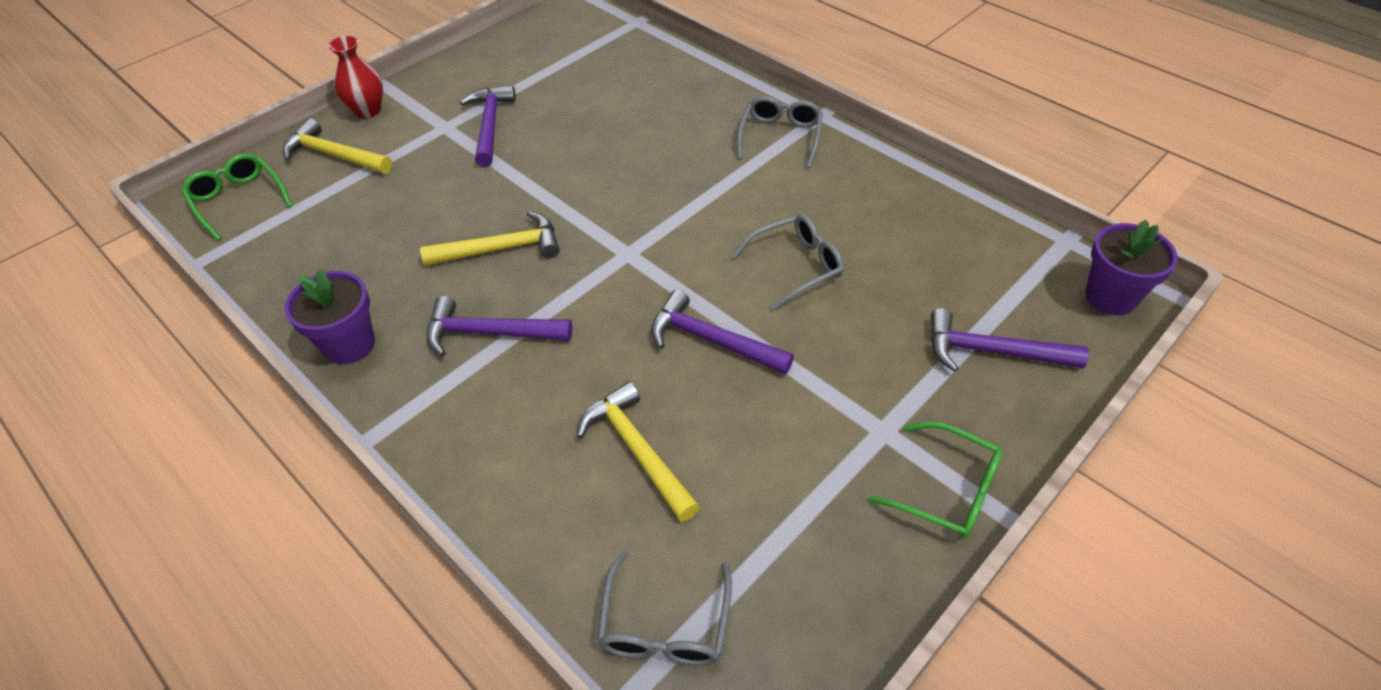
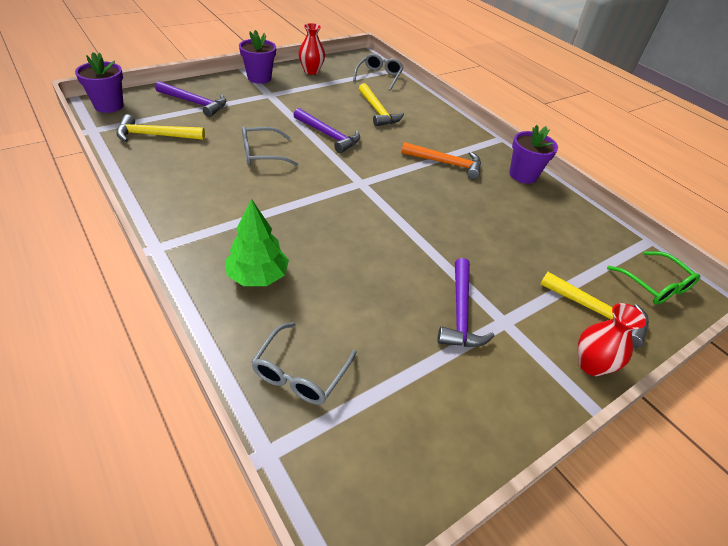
camera: 175 degrees left, 5 degrees down
(490, 333) = (446, 163): purple hammer -> orange hammer
(501, 249) = (442, 203): yellow hammer -> yellow hammer (155, 135)
(703, 113) = (258, 276): none -> green tree
(780, 137) = (207, 236): grey glasses -> grey glasses (300, 372)
(850, 577) = (311, 71): none -> red vase
(946, 490) = (259, 78): green glasses -> purple flower pot

